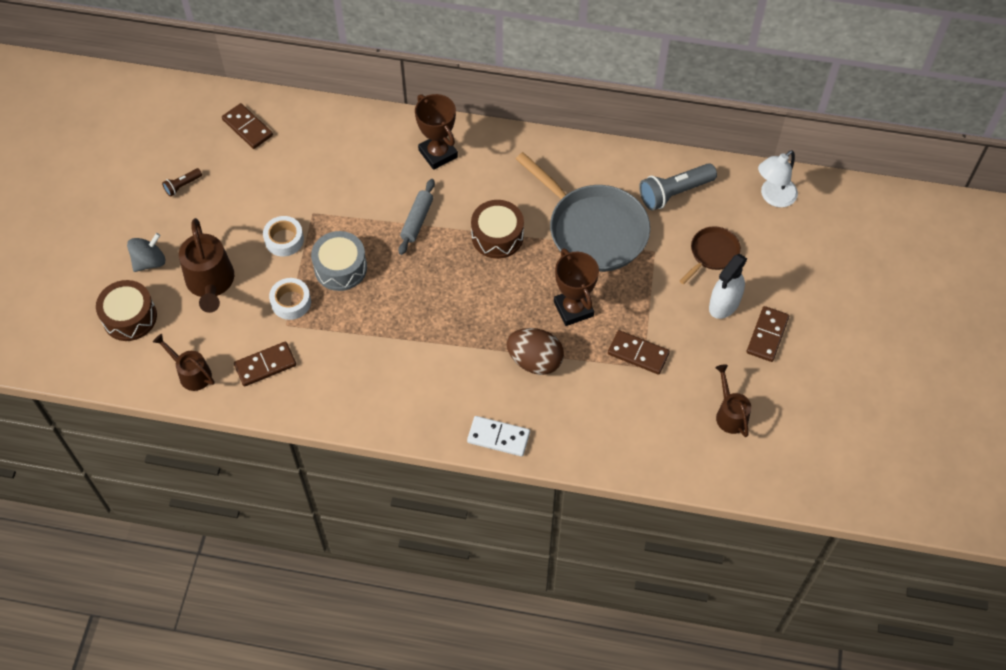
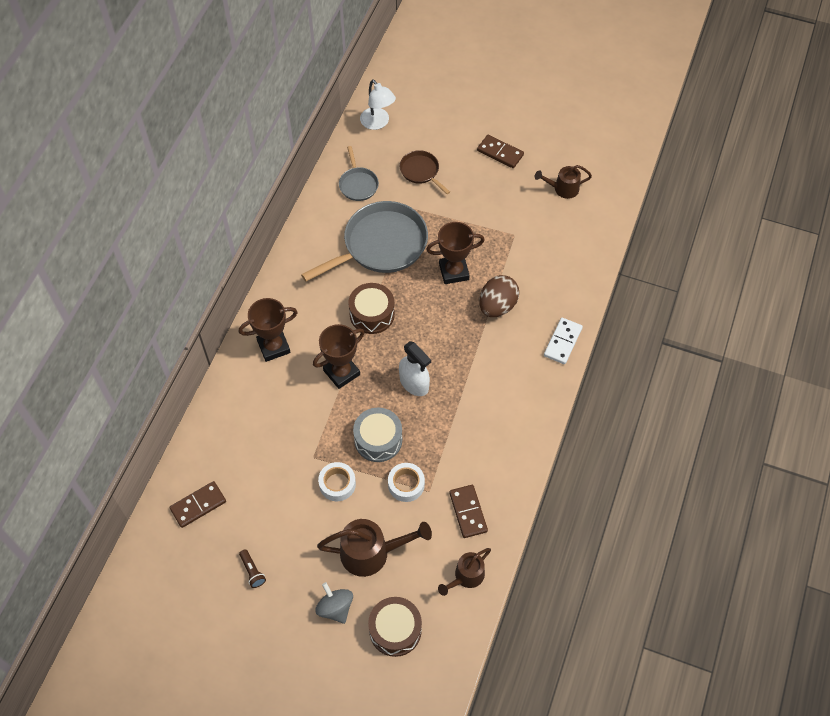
camera: 80 degrees left, 0 degrees up
(417, 220) = (341, 372): grey rolling pin -> brown trophy
(638, 354) = (502, 236): brown domino -> none
(674, 193) = (358, 184): grey flashlight -> grey pan
(724, 304) = (468, 173): white spray bottle -> white spray bottle (414, 383)

